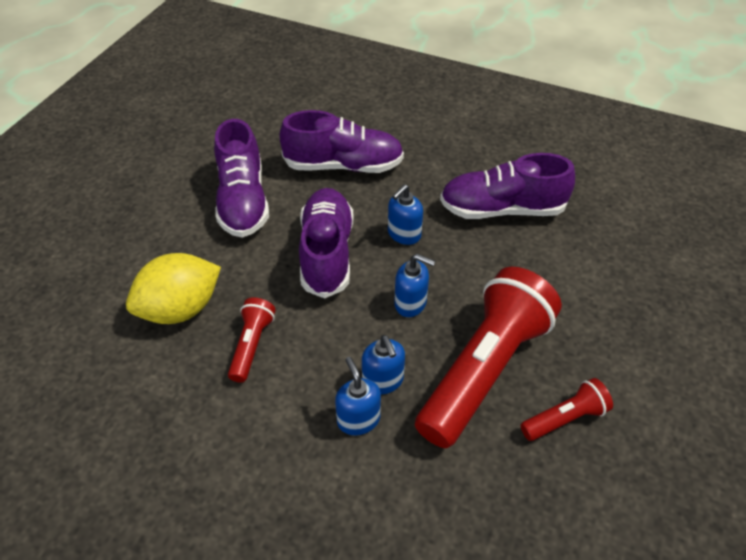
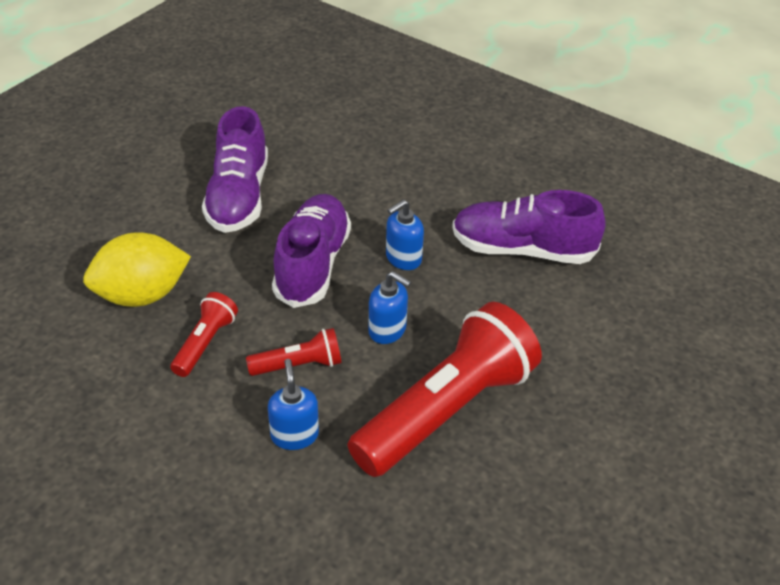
camera: 10 degrees right, 5 degrees down
(343, 165) = (359, 176): purple shoe -> none
(383, 381) = (332, 402): blue soap dispenser -> none
(565, 418) = (519, 474): red flashlight -> red flashlight (299, 365)

